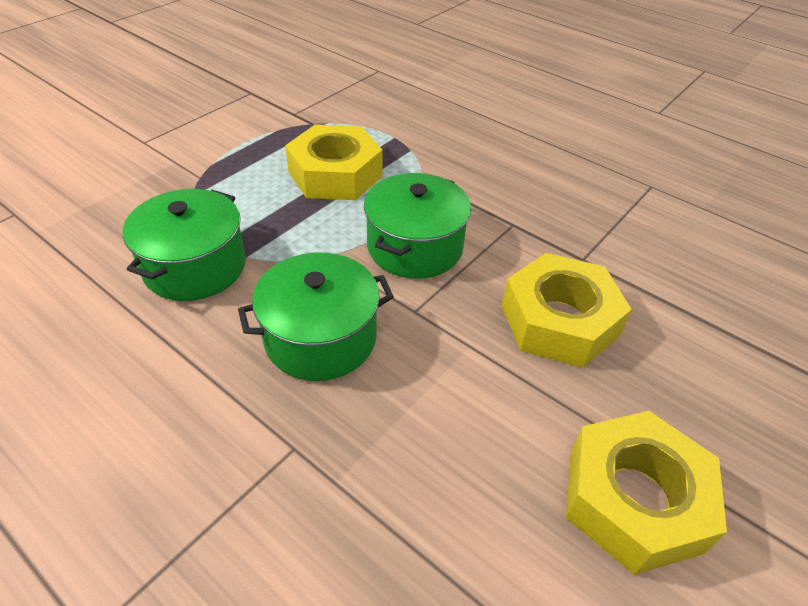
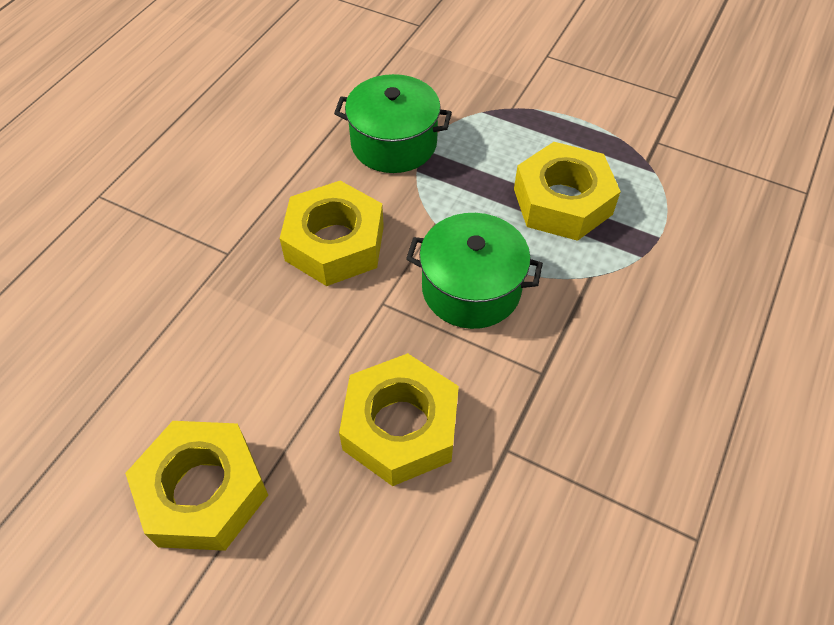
camera: 80 degrees right, 10 degrees up
(320, 338) = (335, 243): green pot -> yellow nut

